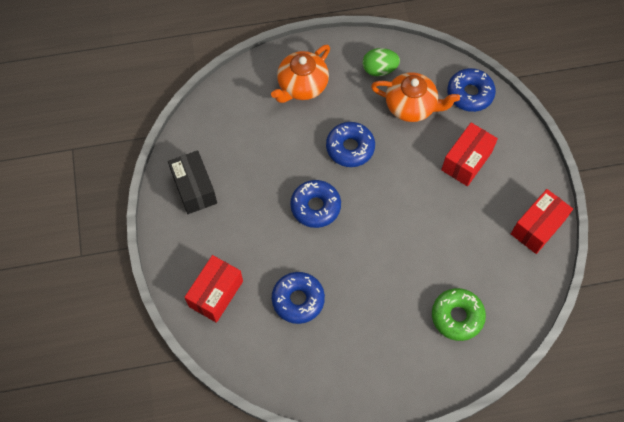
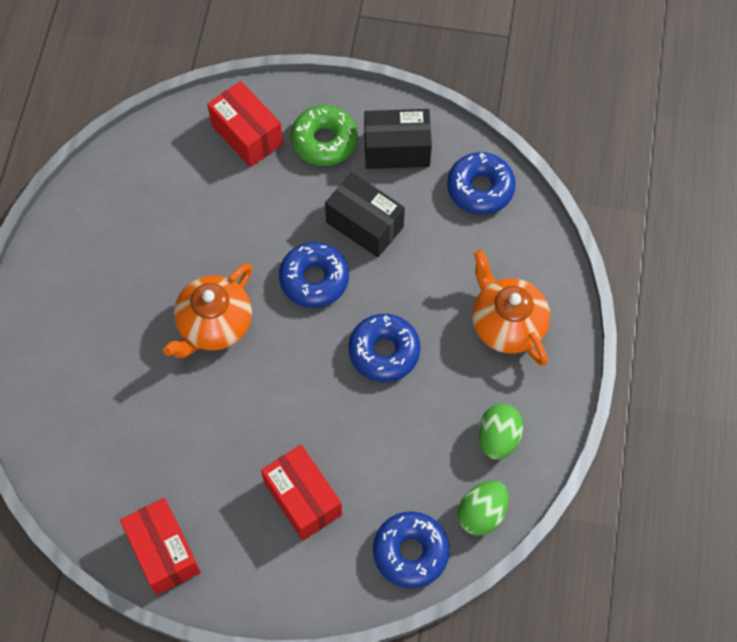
camera: 110 degrees right, 0 degrees up
(262, 189) = (364, 225): none -> black box
(298, 300) = (199, 219): blue donut -> blue donut (480, 188)
(411, 106) = (420, 459): orange teapot -> orange teapot (214, 325)
(429, 65) = (481, 513): none -> green egg
(457, 316) = (92, 393): green donut -> green donut (324, 141)

